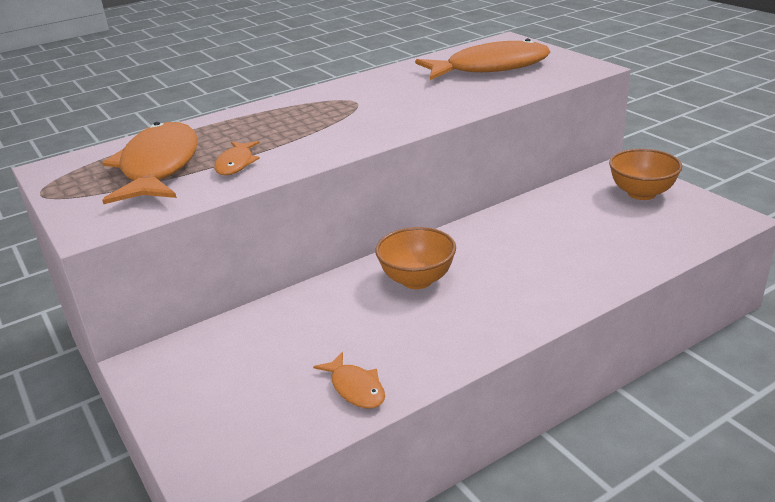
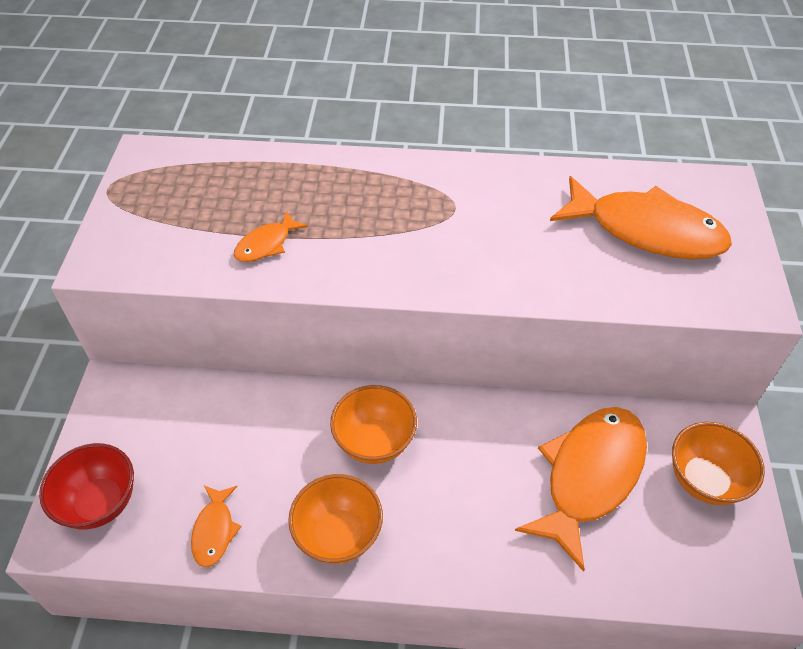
camera: 35 degrees right, 20 degrees up
(159, 167) = (211, 207): orange fish -> orange fish (589, 476)
(226, 432) = (100, 503): none -> red bowl
(456, 335) = (338, 535): none -> orange bowl

